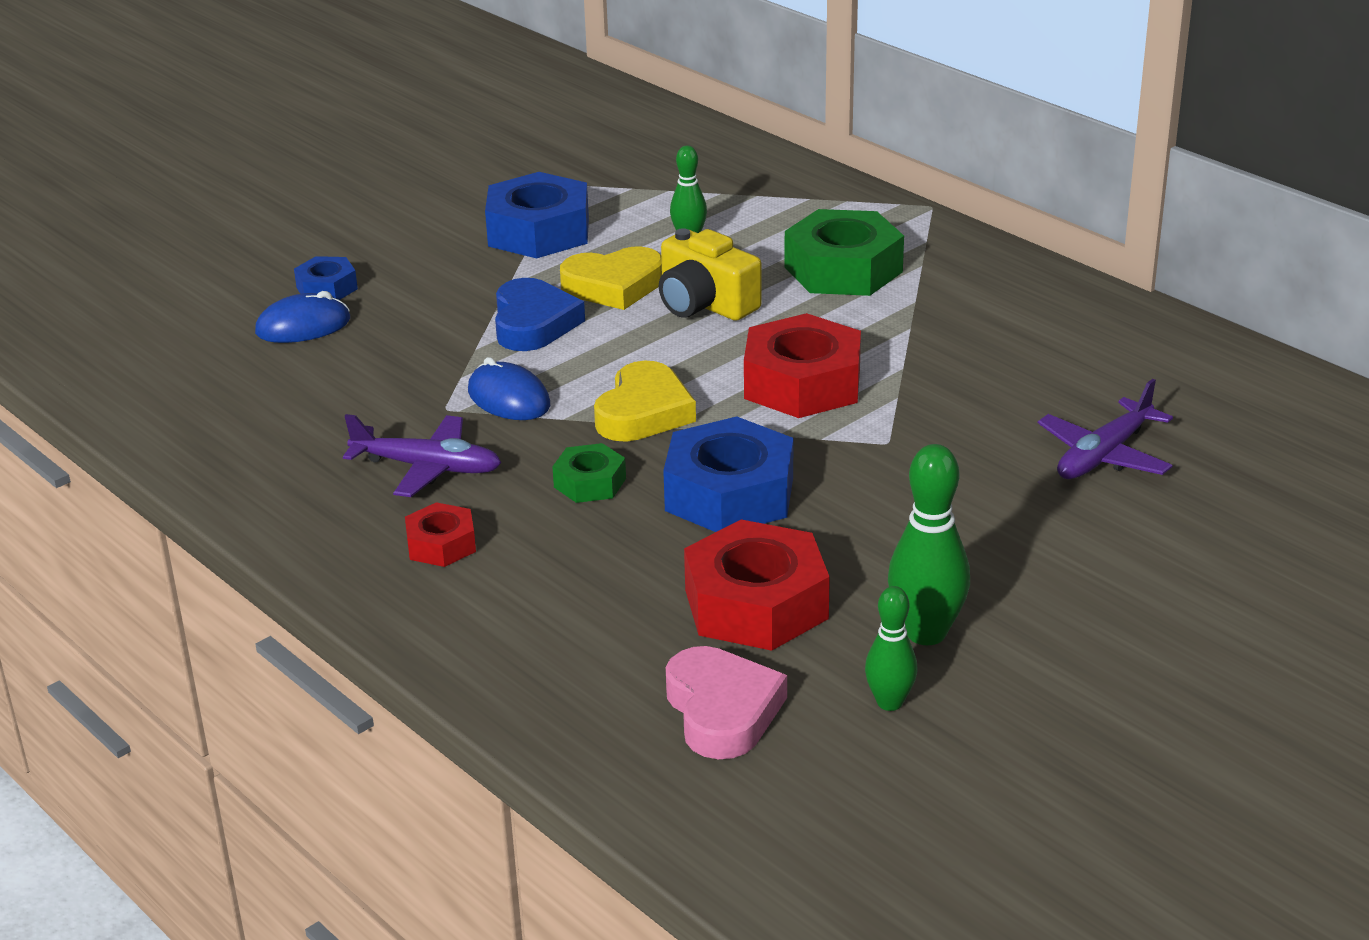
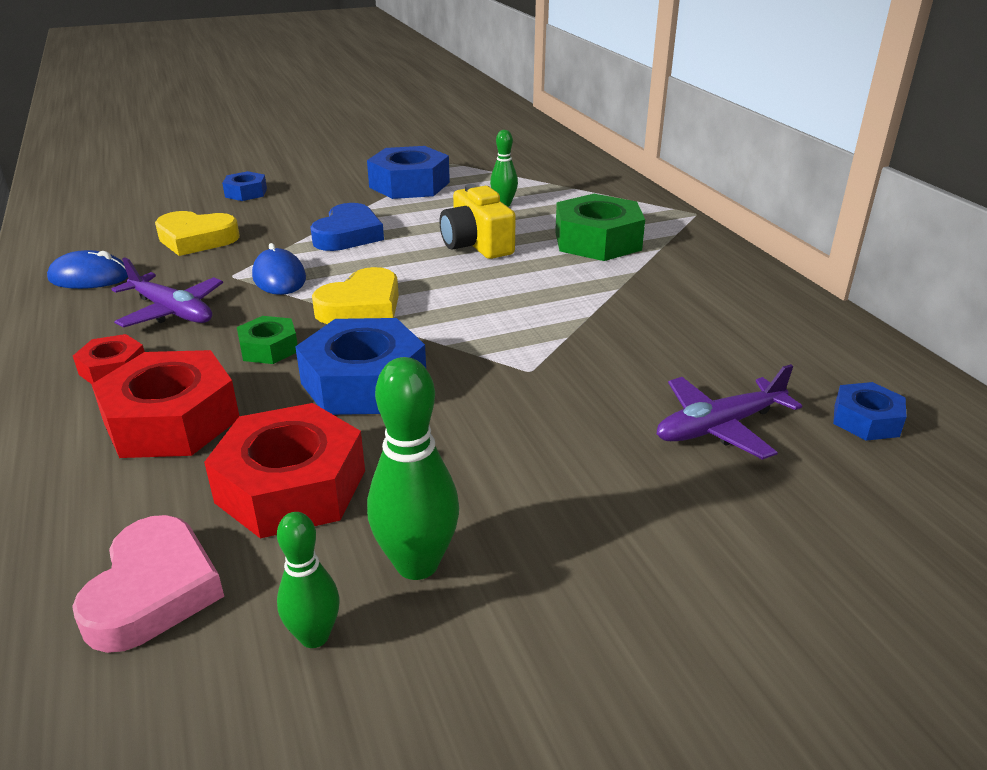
camera: 20 degrees right, 0 degrees up
(303, 326) = (206, 210): blue mouse -> blue mouse (90, 277)
(614, 286) = (425, 223): yellow heart -> yellow heart (196, 239)
(802, 384) = (499, 311): red nut -> red nut (172, 420)
(1229, 418) = (866, 420): none -> blue nut

